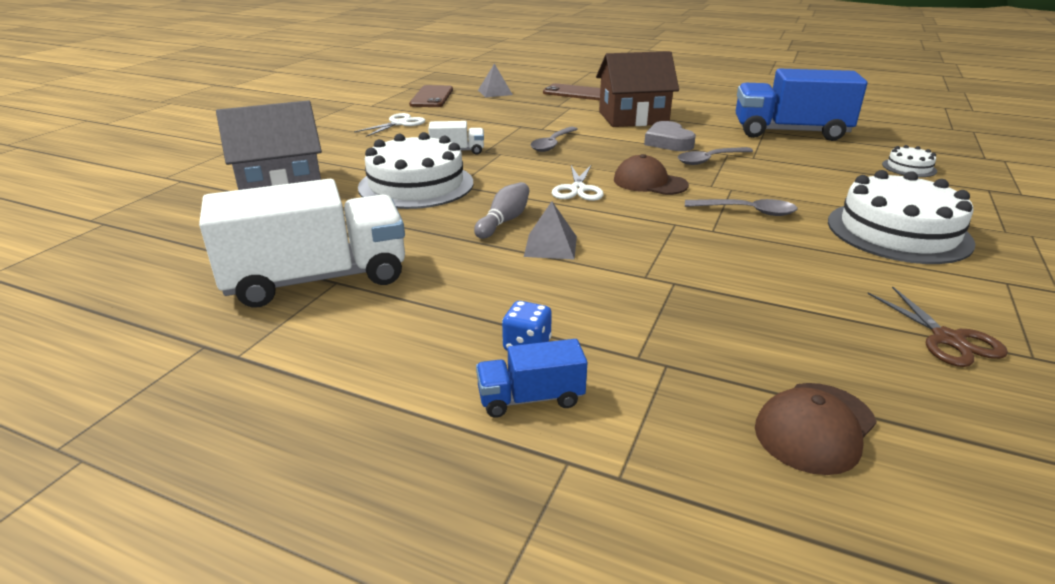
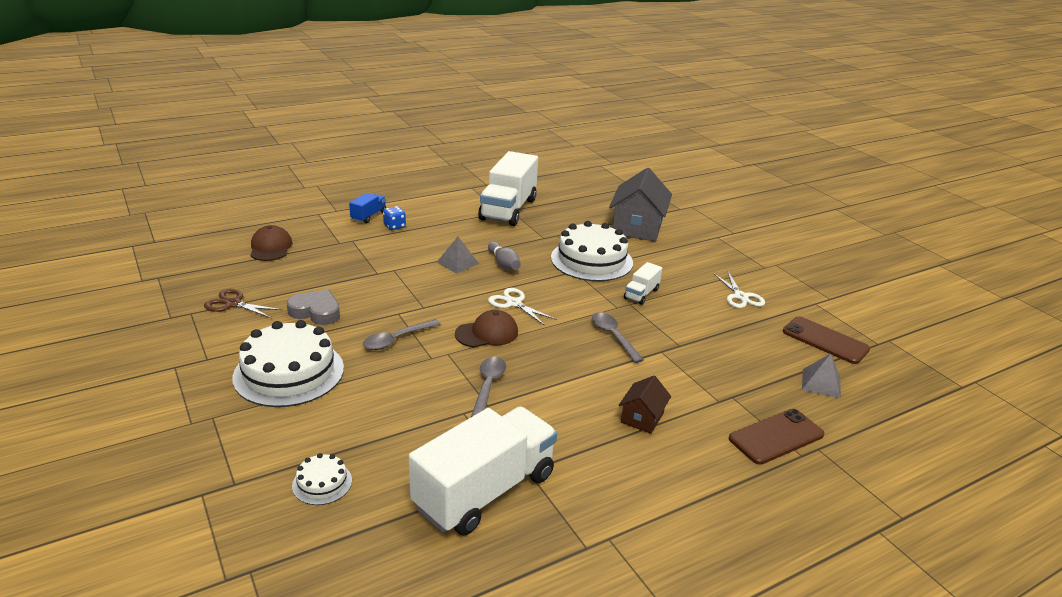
camera: 125 degrees right, 0 degrees up
(633, 118) = (642, 417): brown house -> brown house, size x0.51
(668, 142) = (552, 393): grey heart -> grey heart (316, 312)
(790, 132) = (484, 491): blue truck -> white truck

